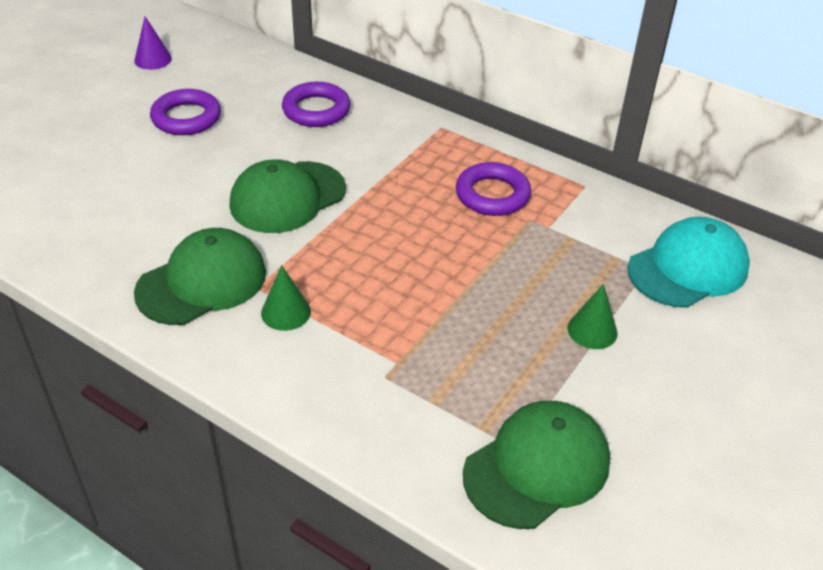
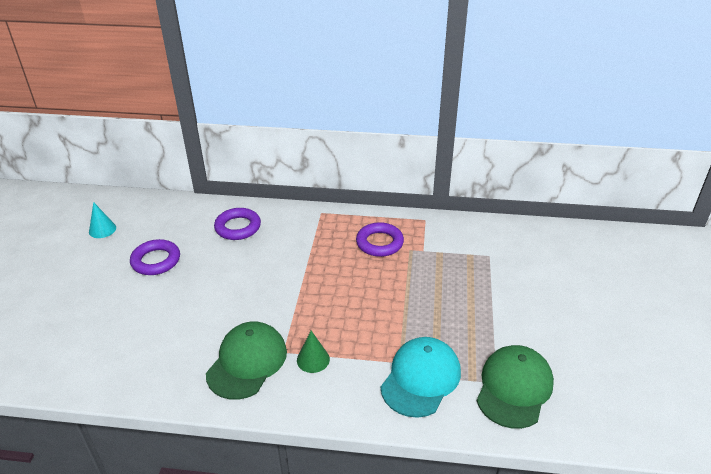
camera: 25 degrees left, 5 degrees down
(153, 59) = (102, 229): purple cone -> turquoise cone
(287, 197) = (261, 288): green cap -> none
(592, 330) = (487, 300): green cone -> none
(688, 268) = (509, 247): turquoise cap -> turquoise cap (421, 378)

